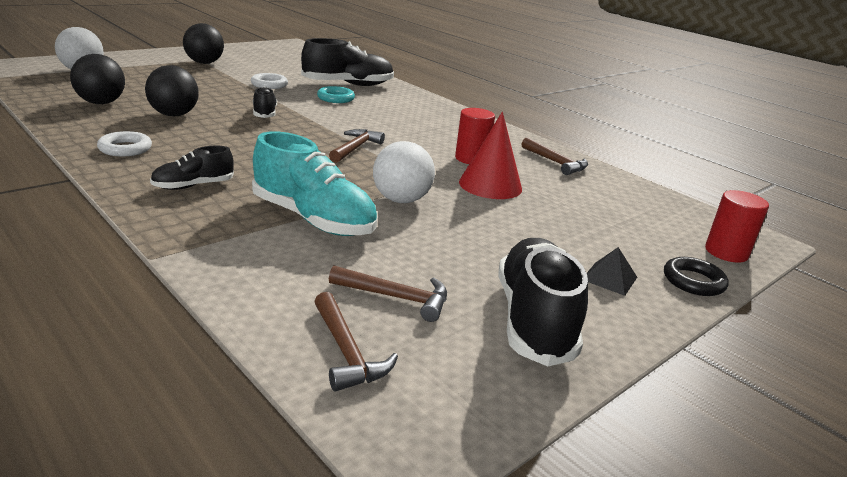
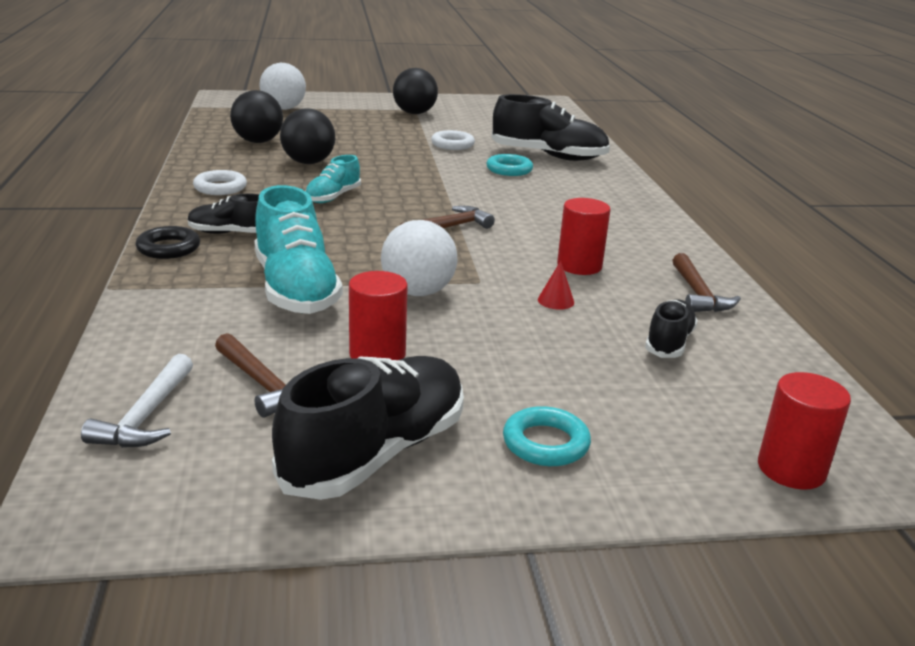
camera: 35 degrees right, 0 degrees up
(236, 140) = (333, 197): none -> turquoise shoe
(264, 113) = (402, 174): black shoe -> black shoe (669, 342)
(347, 352) = (146, 416): brown hammer -> white hammer
(439, 252) = (377, 354): none -> red cylinder
(490, 185) = (556, 301): red cone -> red cone, size x0.43
(609, 278) = (545, 443): black pyramid -> turquoise ring
(693, 281) = (667, 485): black ring -> black ring (168, 248)

